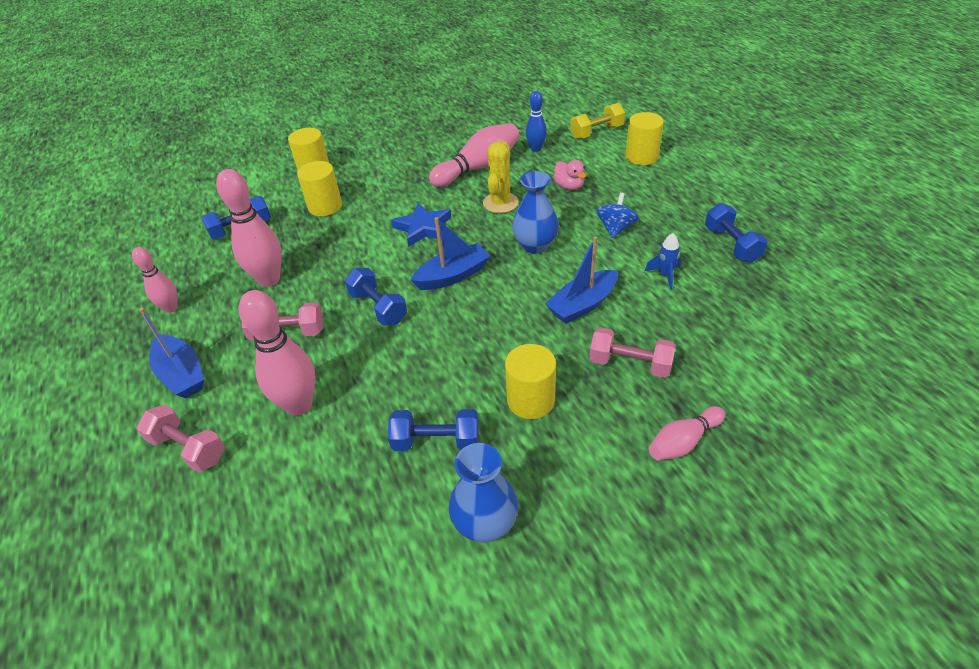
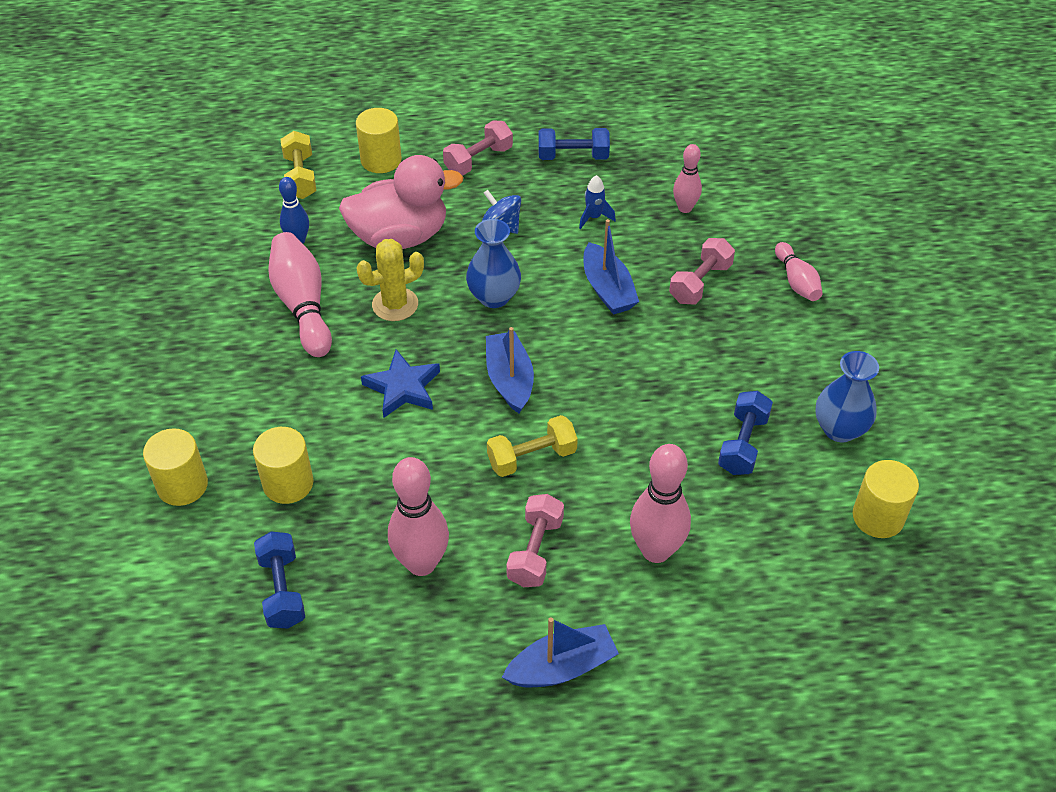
camera: 75 degrees left, 5 degrees up
(171, 308) = (425, 682): pink bowling pin -> pink bowling pin (685, 208)
(188, 448) = (682, 659): pink dumbbell -> pink dumbbell (478, 160)
(378, 307) = (532, 457): blue dumbbell -> yellow dumbbell
(500, 203) = (395, 304): yellow cactus -> yellow cactus turned 60 degrees counterclockwise
(530, 400) = (717, 363): yellow cylinder -> yellow cylinder (878, 517)
(569, 186) = (400, 236): pink duck -> pink duck, size x2.24

